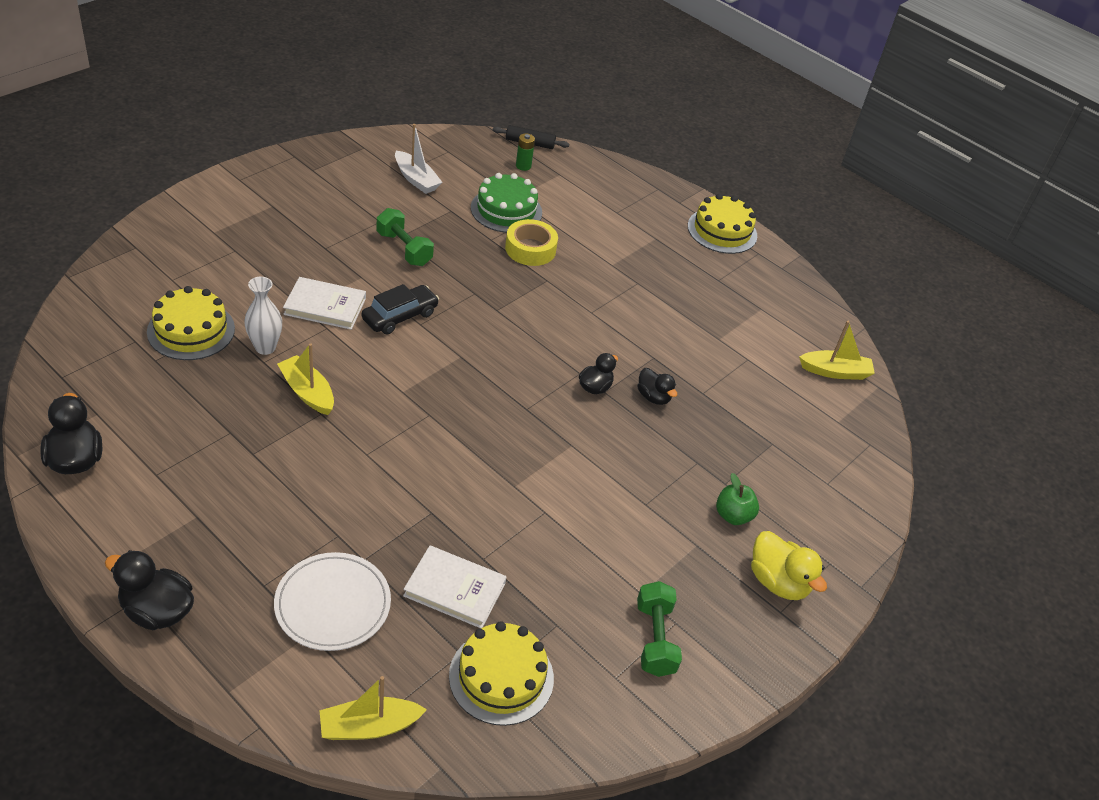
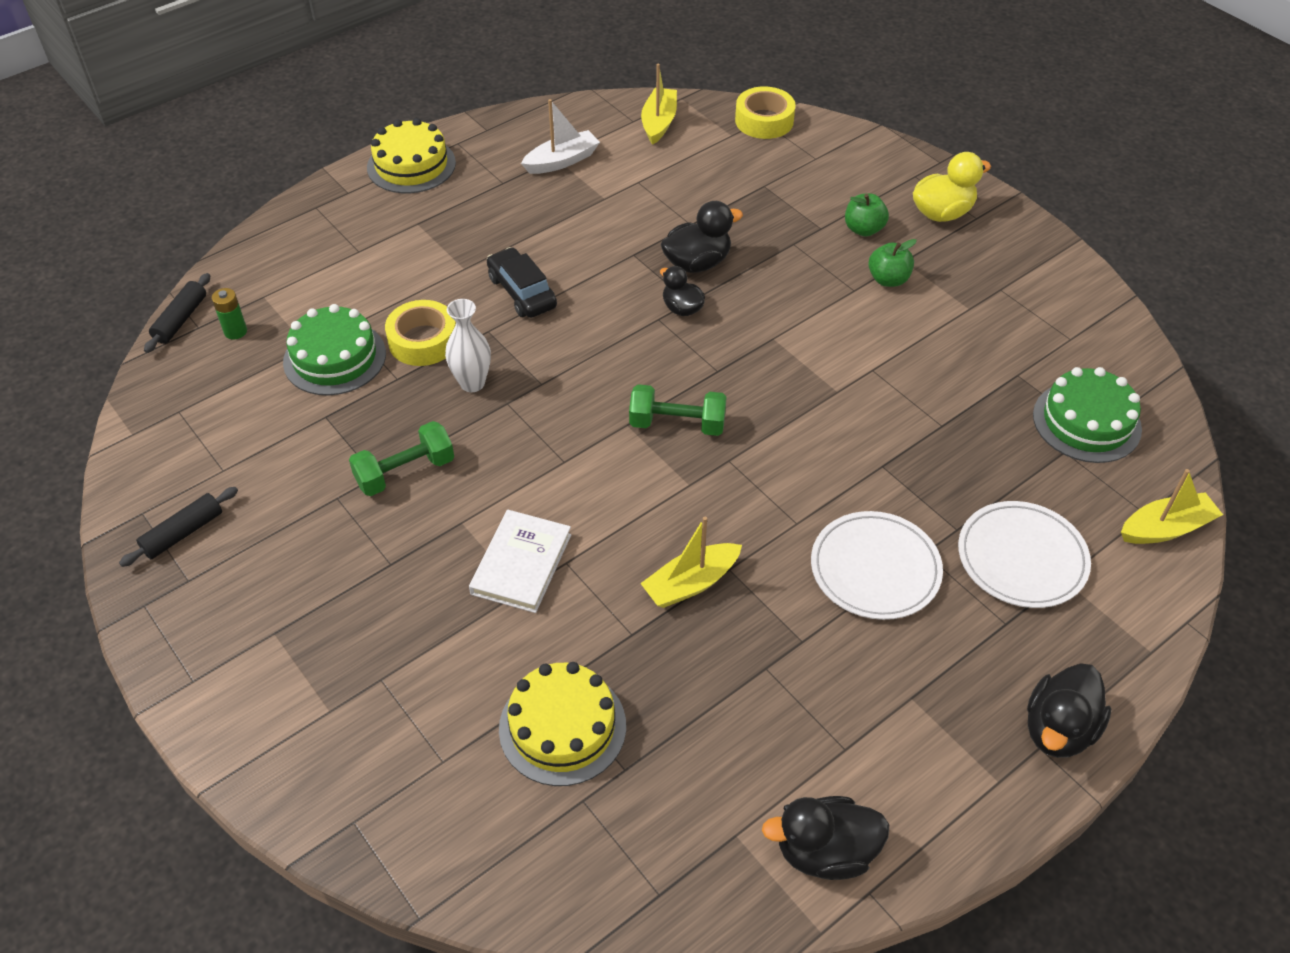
camera: 75 degrees left, 5 degrees up
(265, 347) = (603, 633): white vase -> white vase (472, 383)
(321, 501) = (875, 568): none -> white plate
(349, 164) = (183, 533): none -> black rolling pin
(369, 726) = (1165, 528): yellow boat -> yellow boat turned 105 degrees counterclockwise
(400, 316) = (548, 482): black car -> black car (522, 292)
(416, 179) = (242, 452): white boat -> white boat (562, 161)
(454, 589) = (986, 451): white book -> none
(501, 677) = (1086, 422): yellow cake -> green cake
(653, 397) = (697, 263): black duck -> black duck, size x1.55
(655, 639) = (1022, 306): green dumbbell -> green dumbbell (677, 424)
(666, 531) = (888, 279): none -> green apple
(870, 446) = (764, 121): none -> yellow tape

